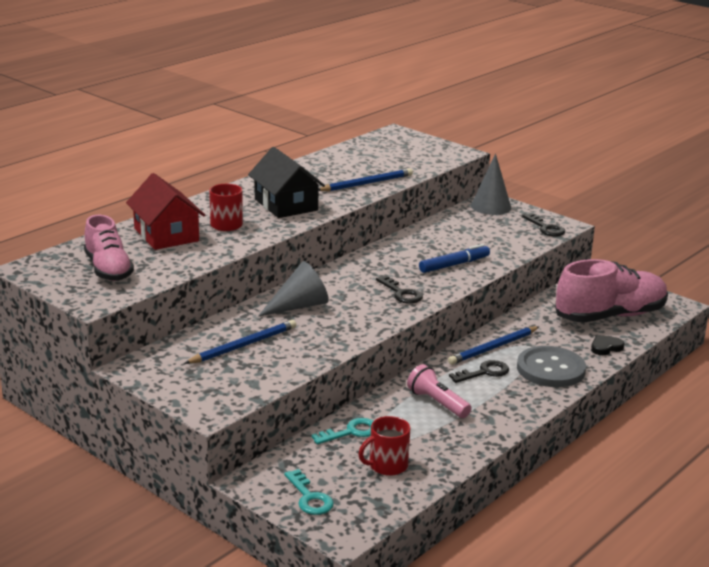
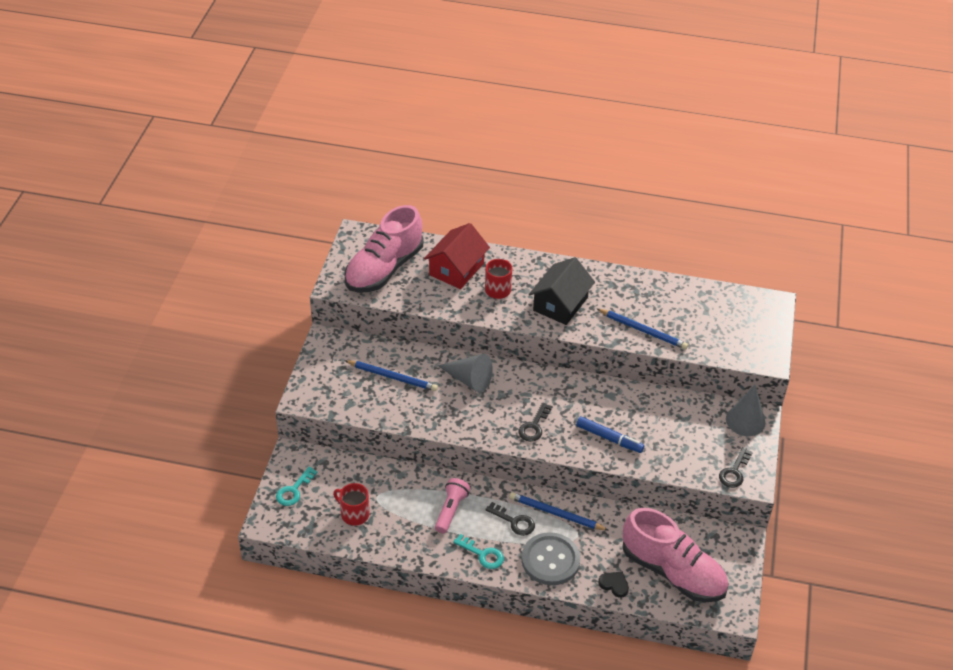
camera: 60 degrees right, 20 degrees up
(108, 269) = (384, 269): pink shoe -> pink shoe, size x1.56
(351, 432) = (381, 479): turquoise key -> turquoise key (482, 554)

